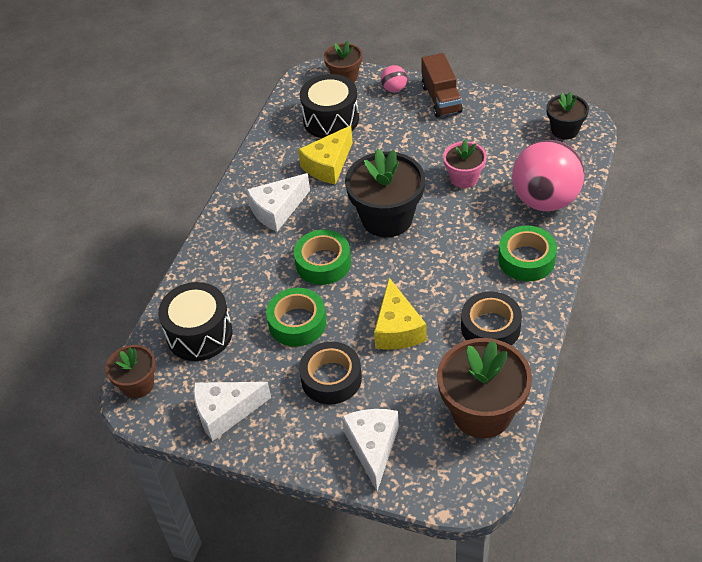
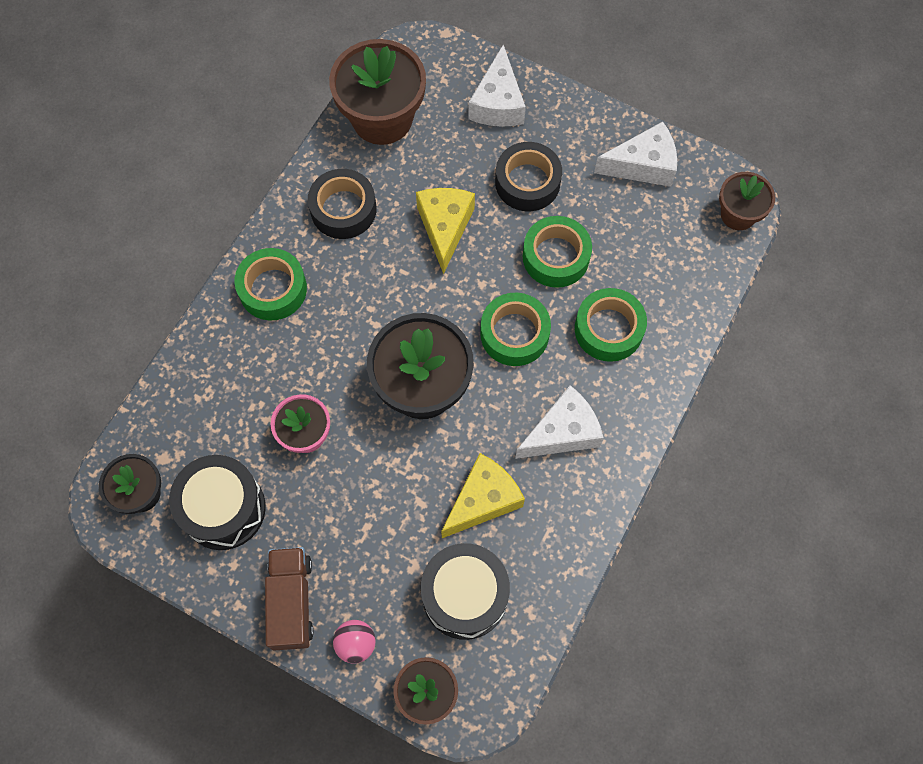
camera: 175 degrees left, 20 degrees up
(199, 334) = (669, 264): black drum -> black drum (224, 509)
(248, 279) = (608, 329): none -> green tape
(545, 200) = (216, 374): pink ball -> none

